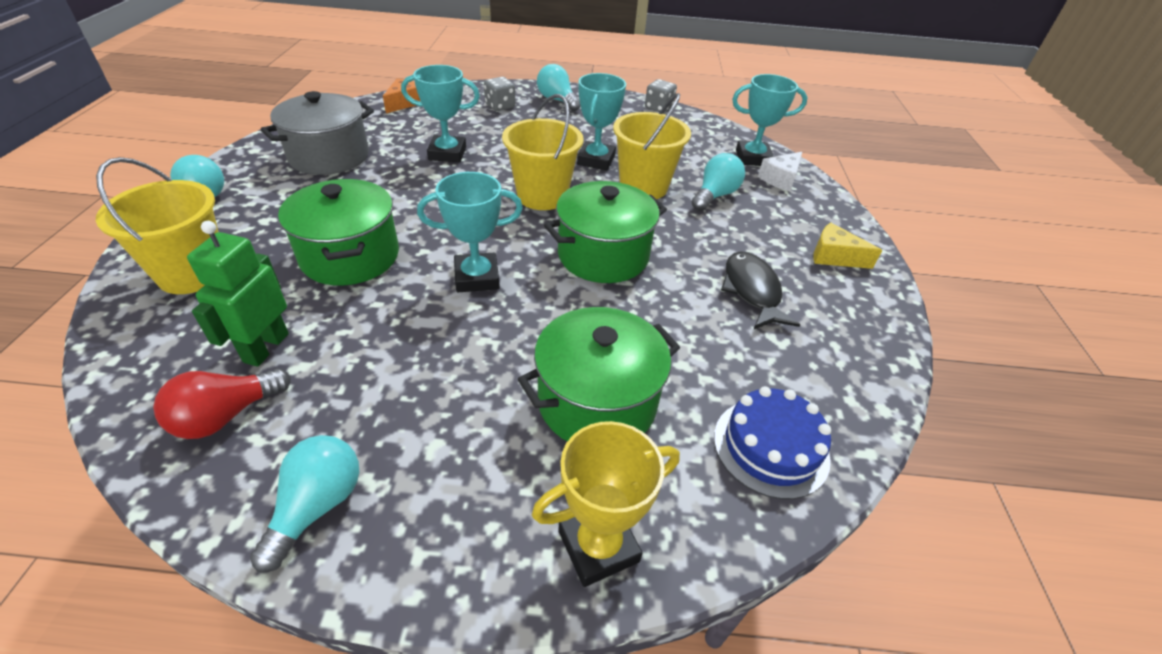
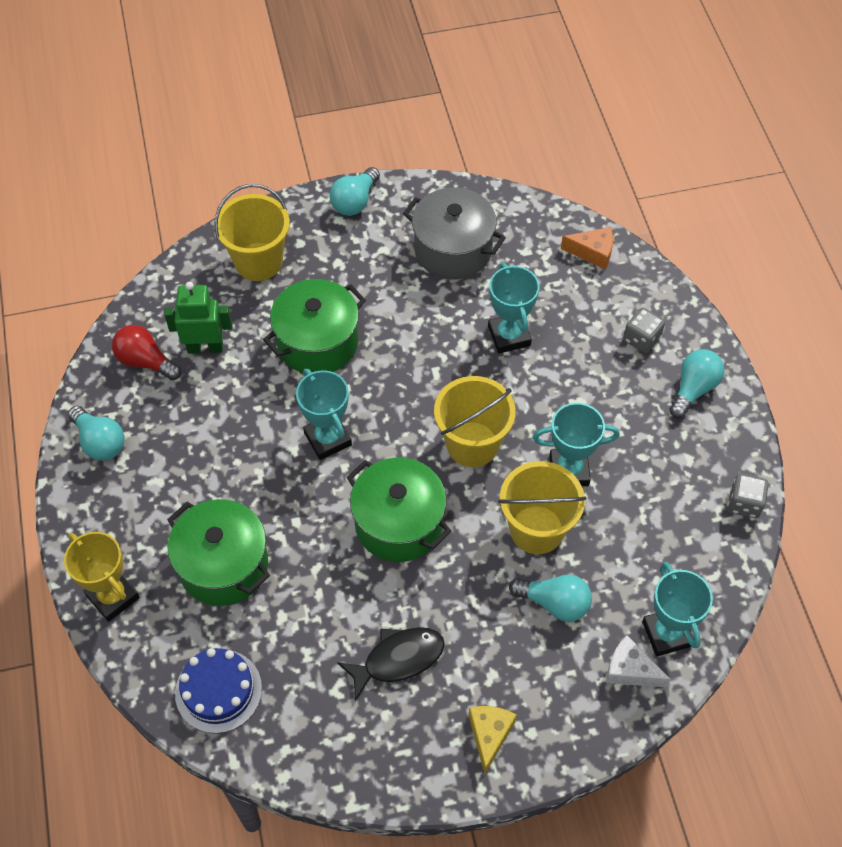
camera: 75 degrees right, 15 degrees up
(317, 506) = (100, 442): turquoise light bulb -> turquoise light bulb turned 45 degrees clockwise

